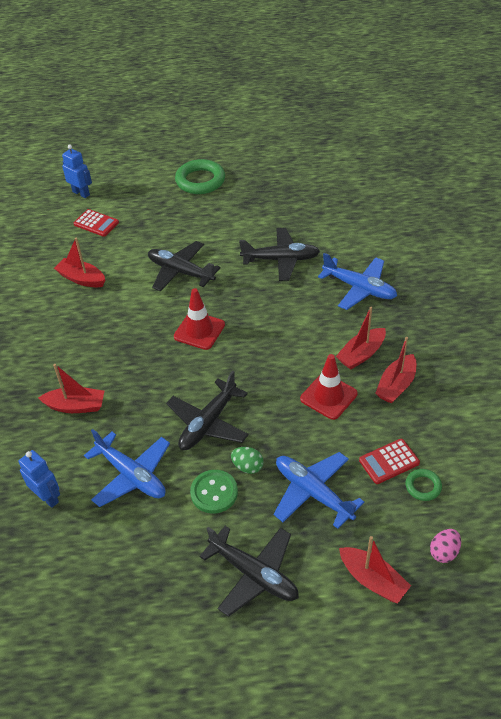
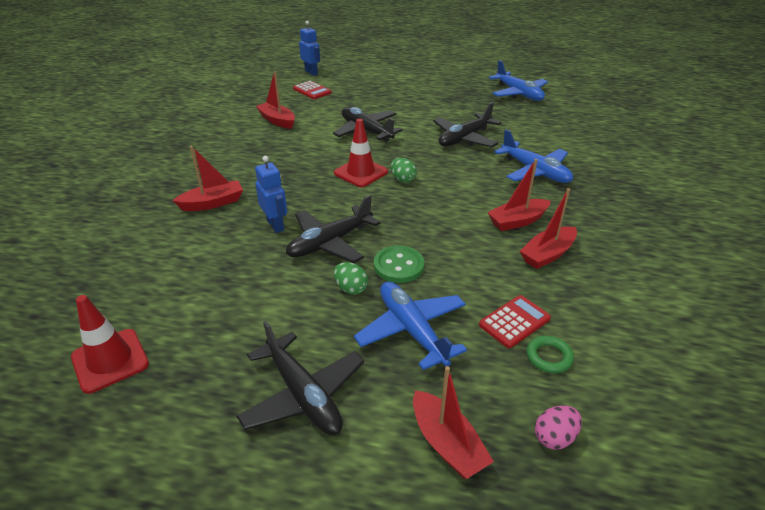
camera: 15 degrees right, 10 degrees down
(48, 497) = (137, 266): blue robot -> blue robot (275, 225)
(76, 406) = (213, 203): red boat -> red boat turned 45 degrees counterclockwise
(132, 475) = (228, 268): blue plane -> blue plane (519, 93)
(200, 181) = (415, 80): green ring -> none
(214, 492) = (302, 303): green button -> green button (398, 266)
(242, 329) = (403, 179): none -> green egg
(281, 259) = (464, 138): black plane -> black plane turned 120 degrees clockwise
(328, 396) = (467, 248): red traffic cone -> red traffic cone (110, 360)
(389, 461) = (514, 322): red calculator -> red calculator turned 150 degrees clockwise

